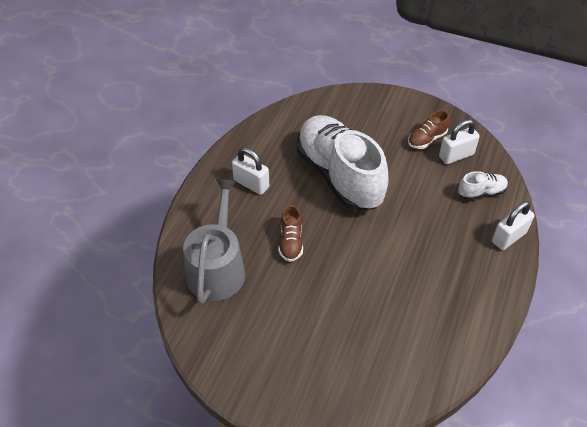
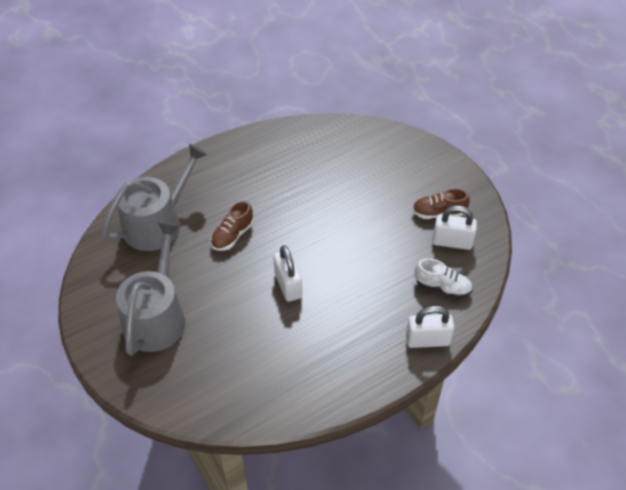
camera: 35 degrees right, 0 degrees up
(251, 184) = (246, 171): white padlock -> white padlock (288, 285)
(293, 346) = (156, 316): none -> grey watering can
(339, 175) = (326, 203): white shoe -> none

